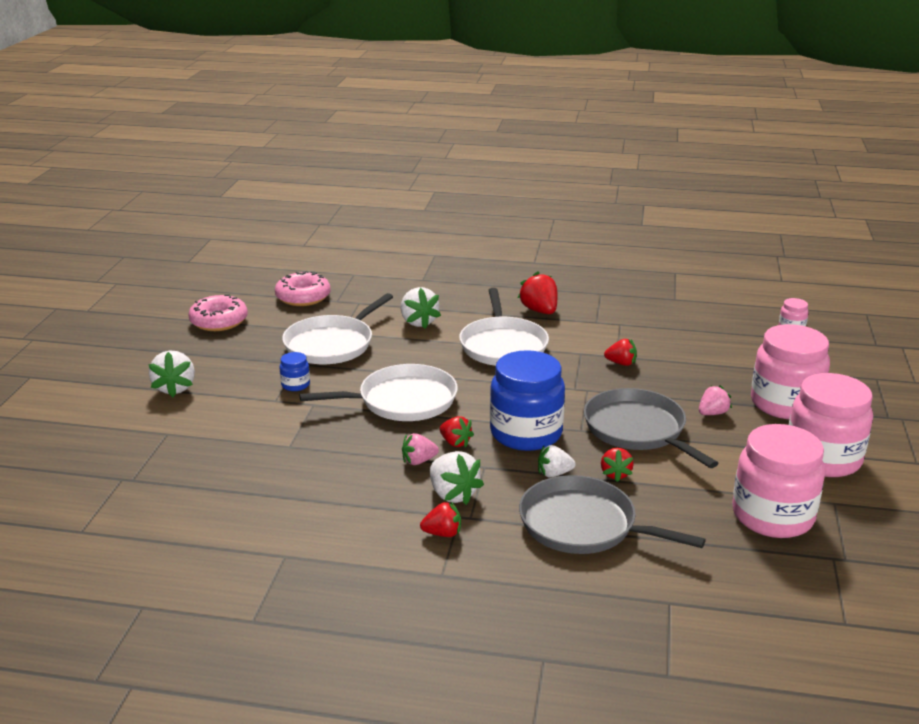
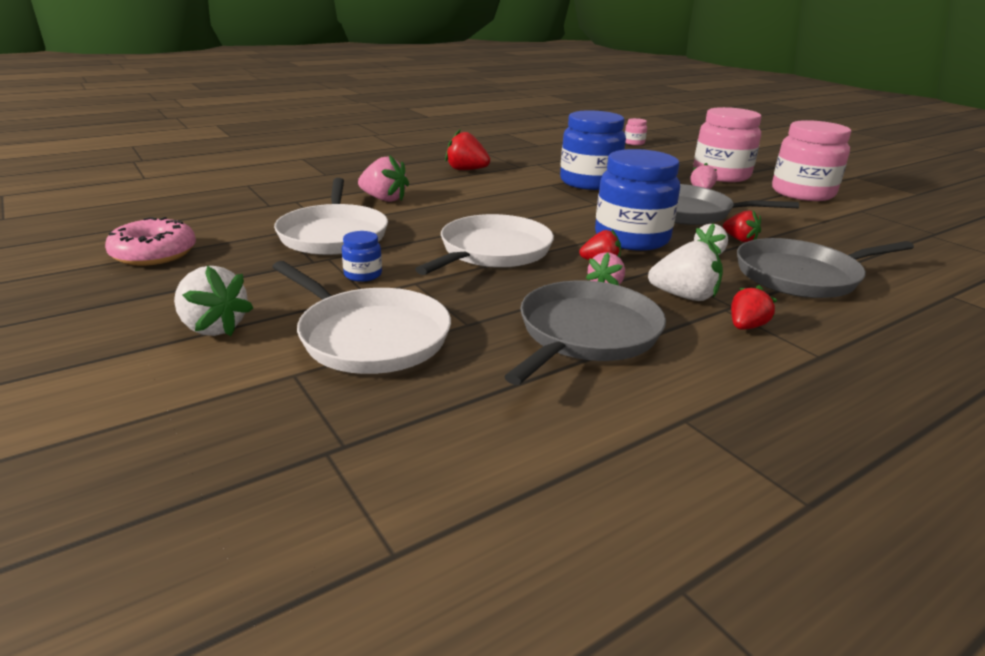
camera: 45 degrees left, 0 degrees up
(303, 297) = (225, 211): pink donut -> none
(337, 485) = (586, 334): none -> grey pan
(418, 322) = (384, 199): white strawberry -> pink strawberry
(503, 345) = (487, 195): white pan -> white pan (369, 336)
(621, 363) = (589, 182): red strawberry -> blue jar
(772, 516) = (859, 227): pink jar -> none

